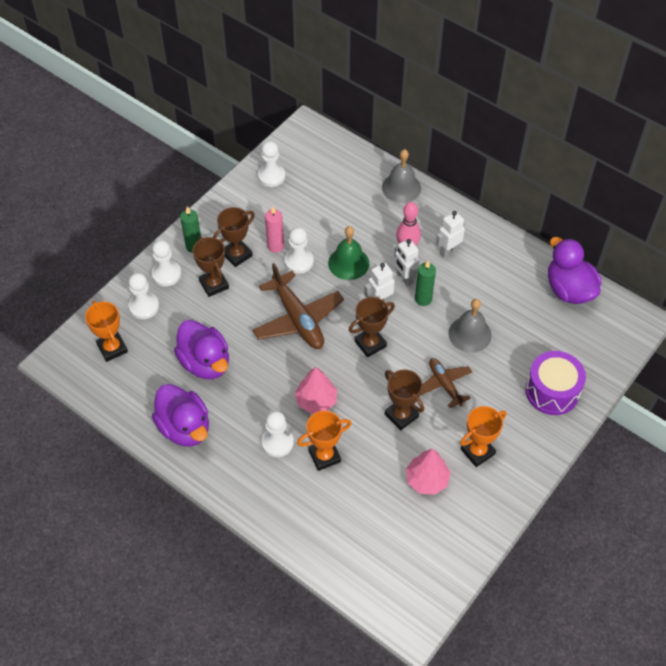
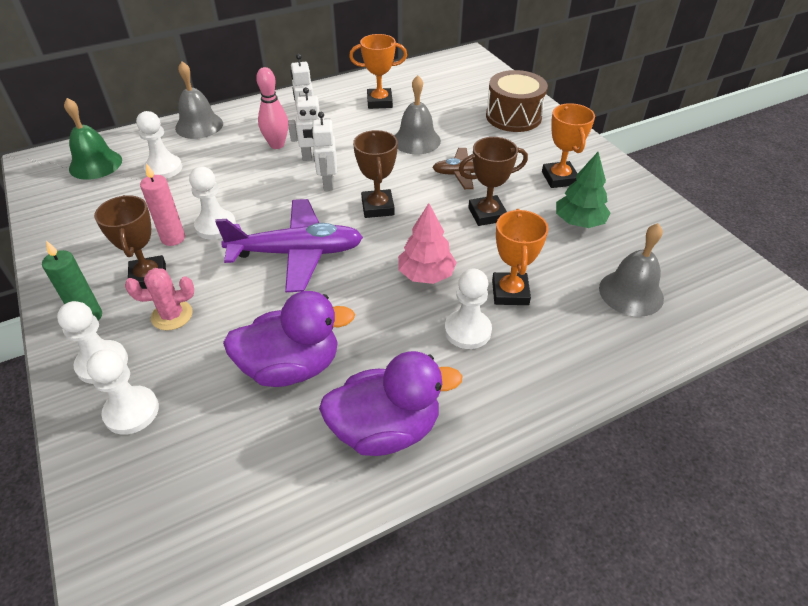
camera: 65 degrees left, 10 degrees down
(112, 348) = (170, 484): orange trophy -> orange trophy (379, 102)
(214, 284) = (172, 315): brown trophy -> pink cactus
(271, 176) = (68, 209): white pawn -> white pawn (163, 168)
(298, 319) = (296, 253): brown plane -> purple plane
(348, 263) = (256, 189): green bell -> green bell (95, 164)
(363, 531) = (631, 293): none -> grey bell
(423, 299) = (350, 155): green candle -> none
(427, 480) = (579, 222): pink tree -> green tree
(552, 391) = (513, 116): purple drum -> brown drum
(569, 290) = (410, 76): purple duck -> none

